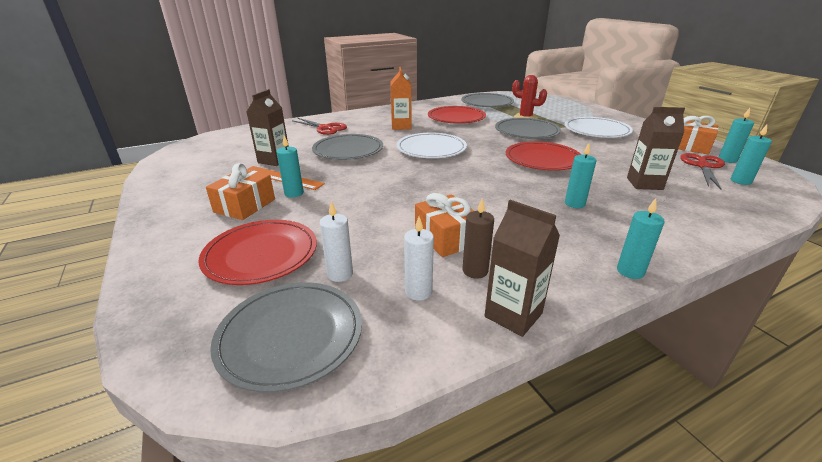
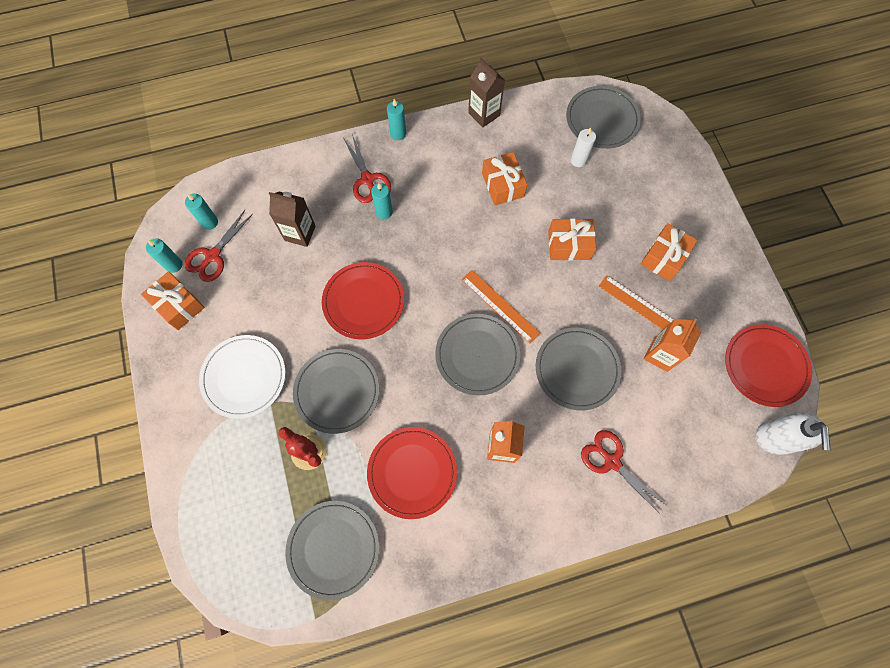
camera: 170 degrees left, 40 degrees up
(199, 141) = (775, 438): none -> white soap dispenser
(261, 254) = (633, 188): red plate -> red plate (765, 366)
(274, 160) = (660, 354): brown carton -> orange carton
(294, 193) = (625, 272): turquoise candle -> none
(355, 203) = (569, 245): none -> orange gift
(418, 292) = (531, 138): white candle -> none
(420, 167) = (500, 306): none -> orange ruler
(431, 149) = (477, 355): white plate -> grey plate
(475, 271) = (493, 149): brown candle -> none
(620, 224) = (368, 180): none -> red scissors

